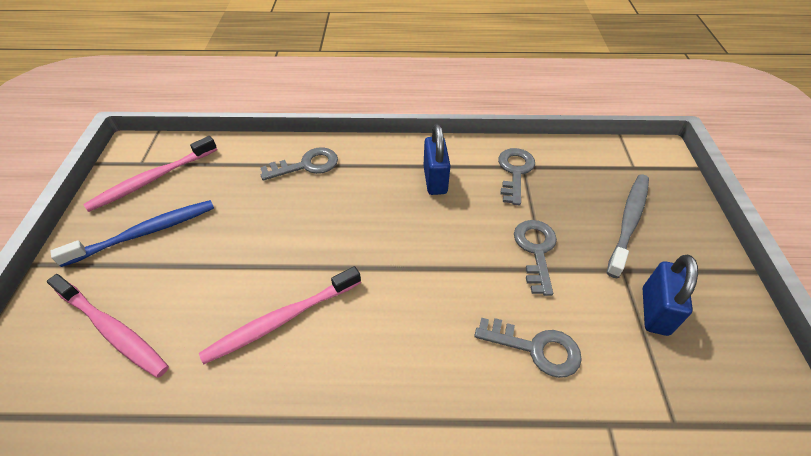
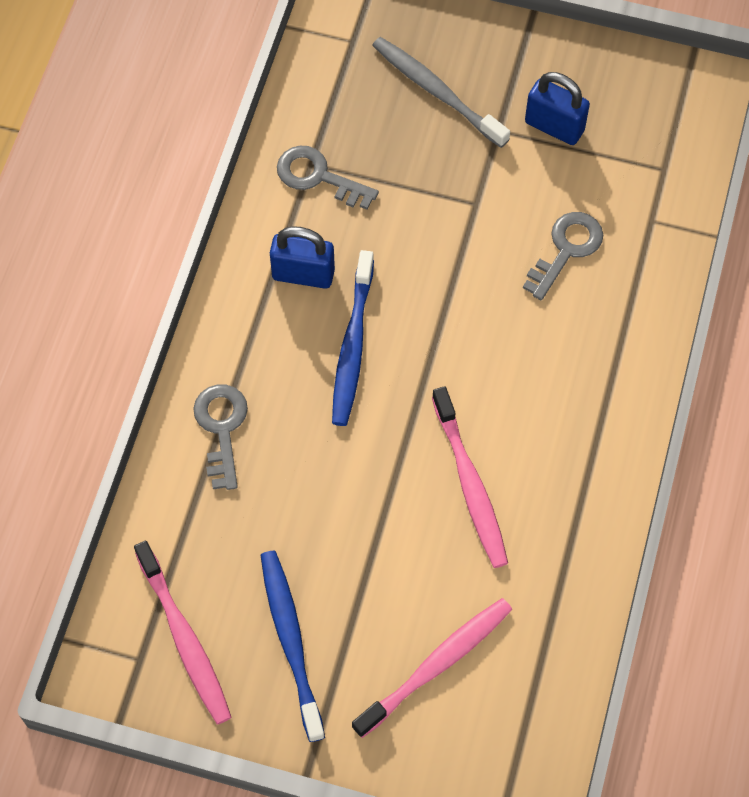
camera: 75 degrees left, 15 degrees up
(387, 218) = (352, 346): none -> blue toothbrush
(536, 250) = (449, 202): grey key -> none

